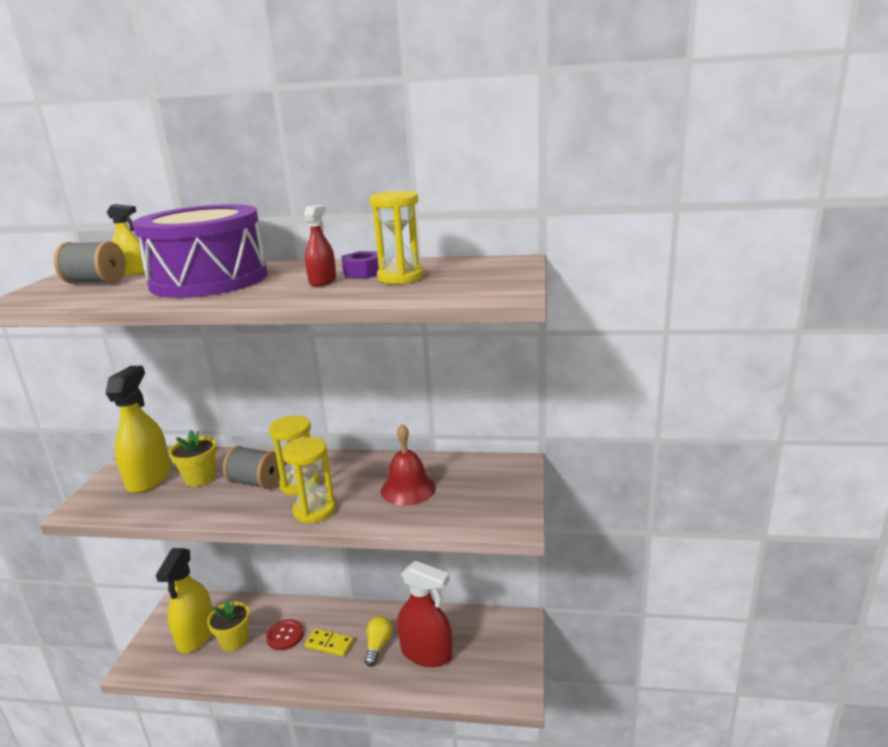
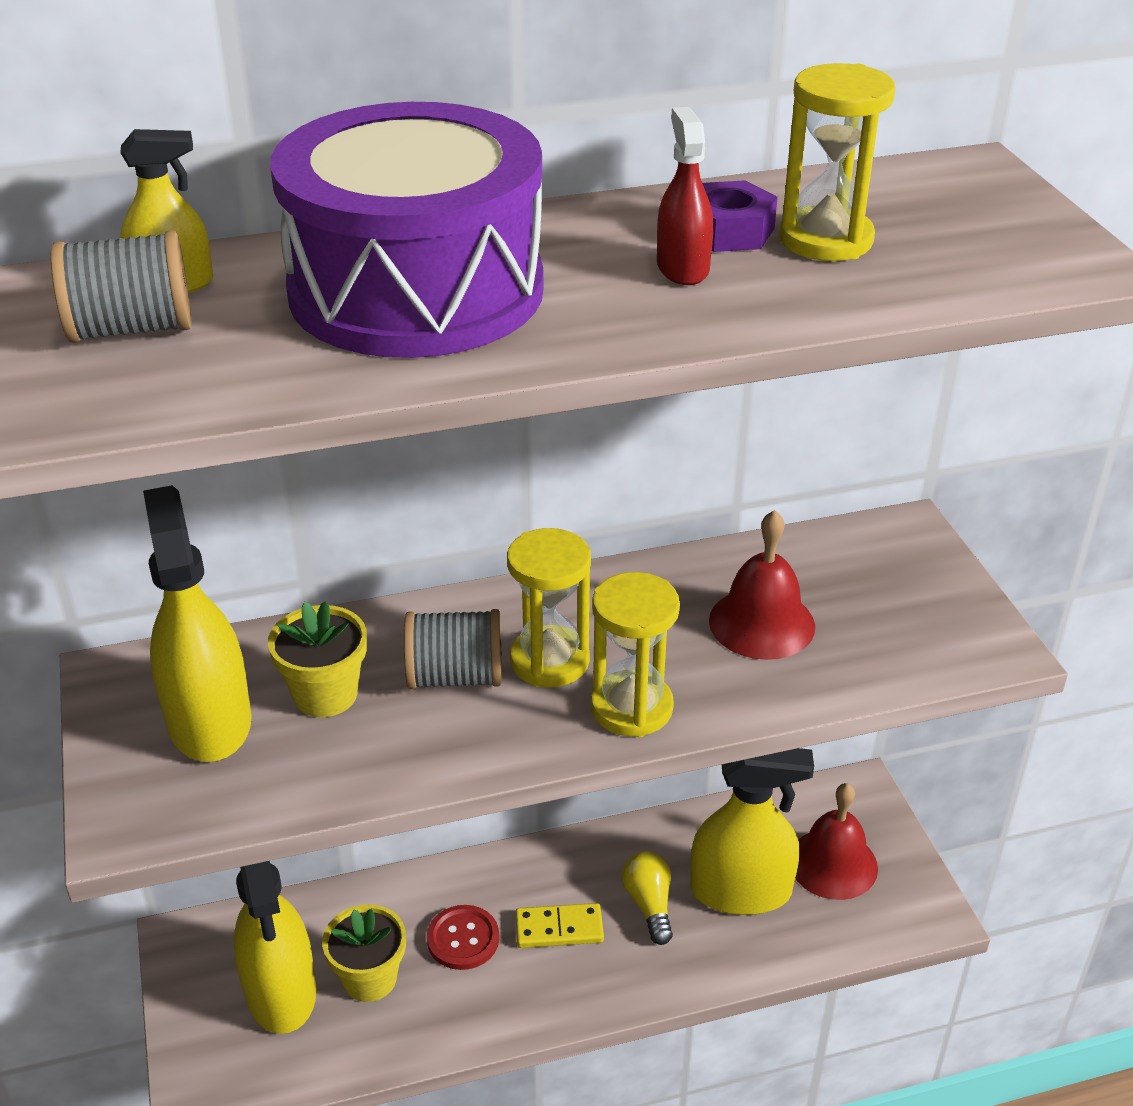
camera: 25 degrees left, 15 degrees up
(426, 653) = (740, 891): red spray bottle -> yellow spray bottle
(482, 653) = (833, 864): none -> red bell

